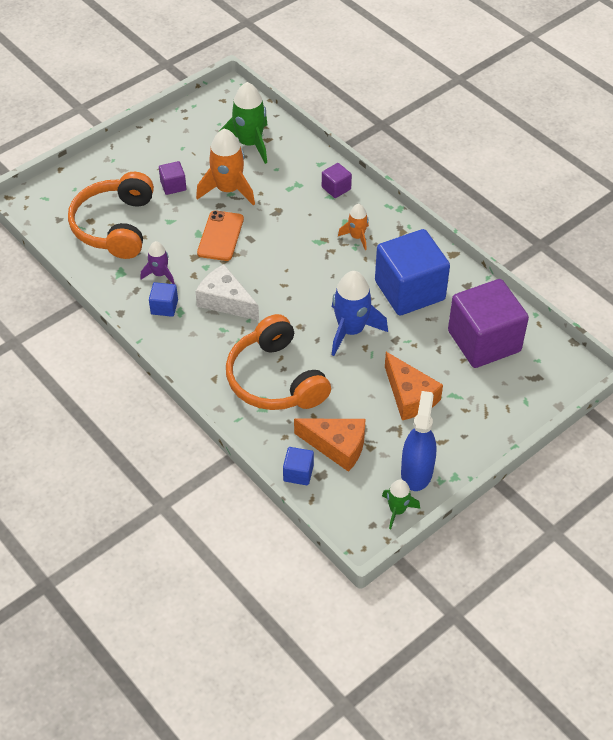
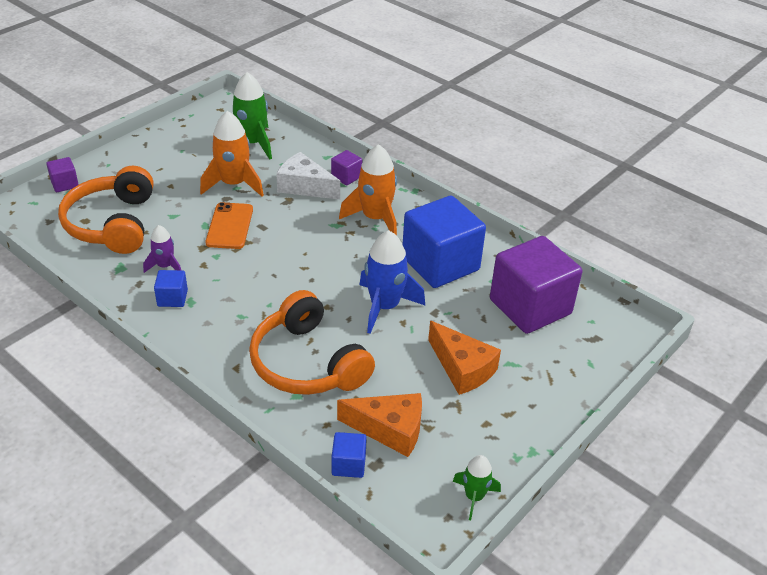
camera: 10 degrees left, 10 degrees down
(173, 186) = (174, 184): purple cube -> purple cube (65, 184)
(225, 301) = (241, 287): white cheese -> white cheese (304, 186)
(357, 237) = (375, 218): orange rocket -> orange rocket, size x1.79
(416, 472) = (487, 450): blue spray bottle -> none

